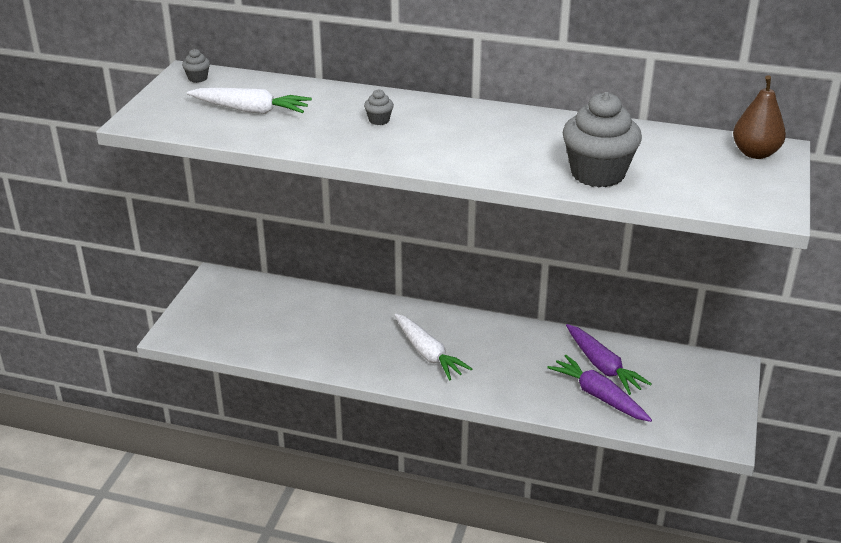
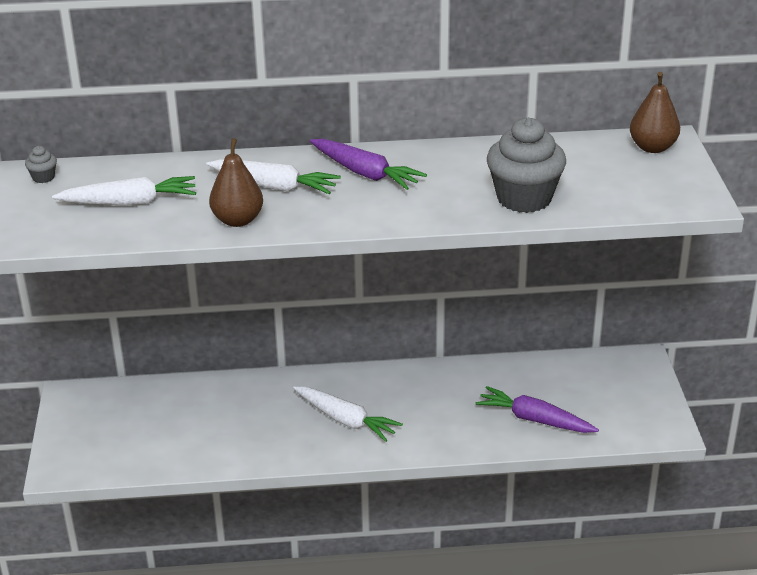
camera: 20 degrees left, 0 degrees up
(328, 141) = (238, 220): none -> brown pear
(379, 120) = (274, 186): grey cupcake -> white carrot
(602, 366) = (523, 389): purple carrot -> purple carrot (365, 173)

